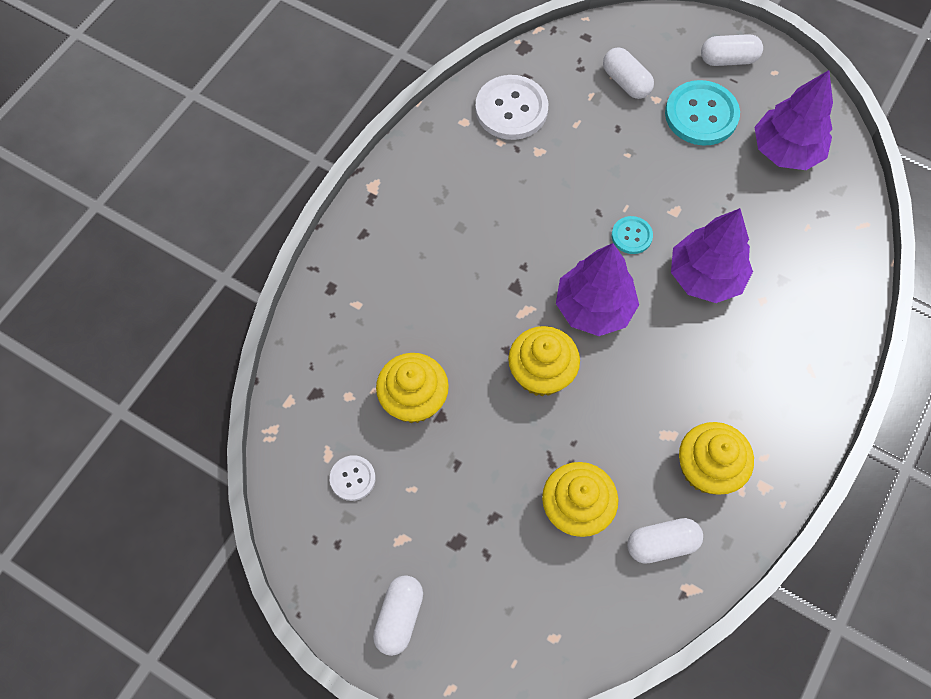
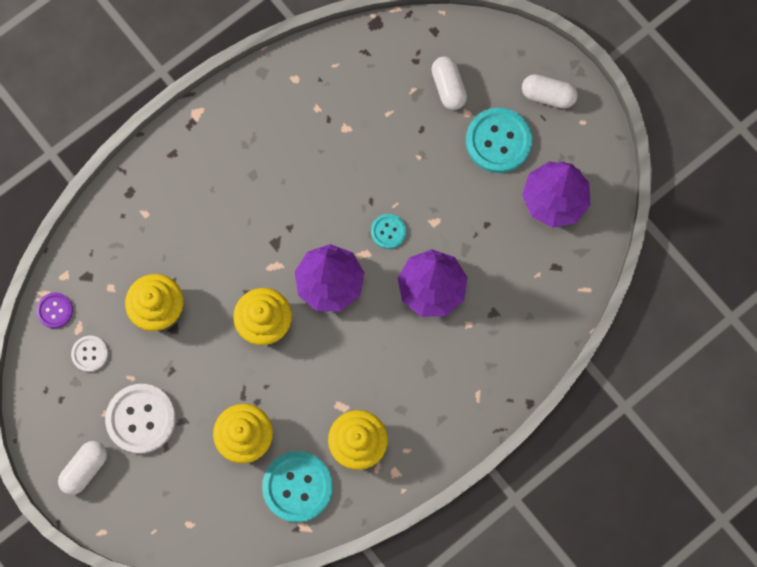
camera: 20 degrees right, 10 degrees up
(292, 444) = (55, 310): none -> purple button
(511, 109) = (339, 80): white button -> white button (141, 419)
(661, 544) = (297, 487): white capsule -> turquoise button

